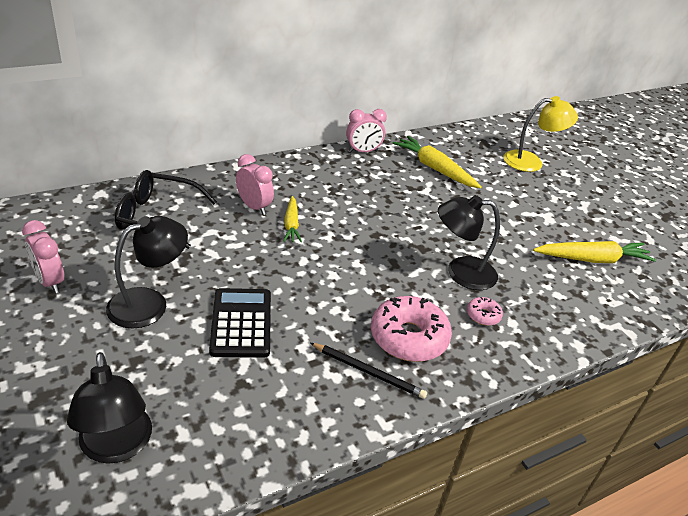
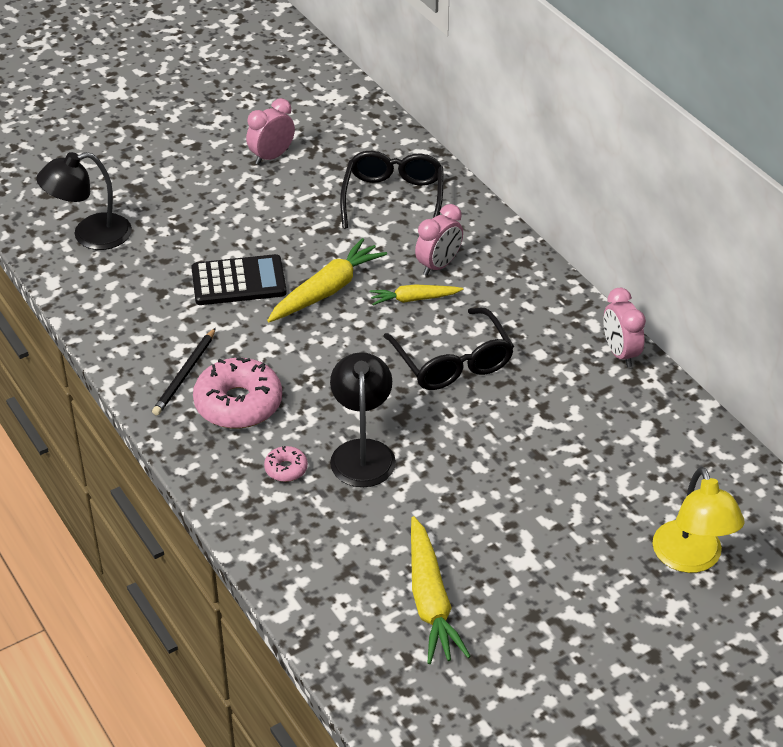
camera: 90 degrees right, 5 degrees up
(149, 303) = (255, 219): black lamp -> none
(365, 217) = (452, 362): none -> black glasses
(434, 168) = (608, 433): yellow carrot -> yellow carrot (327, 290)

